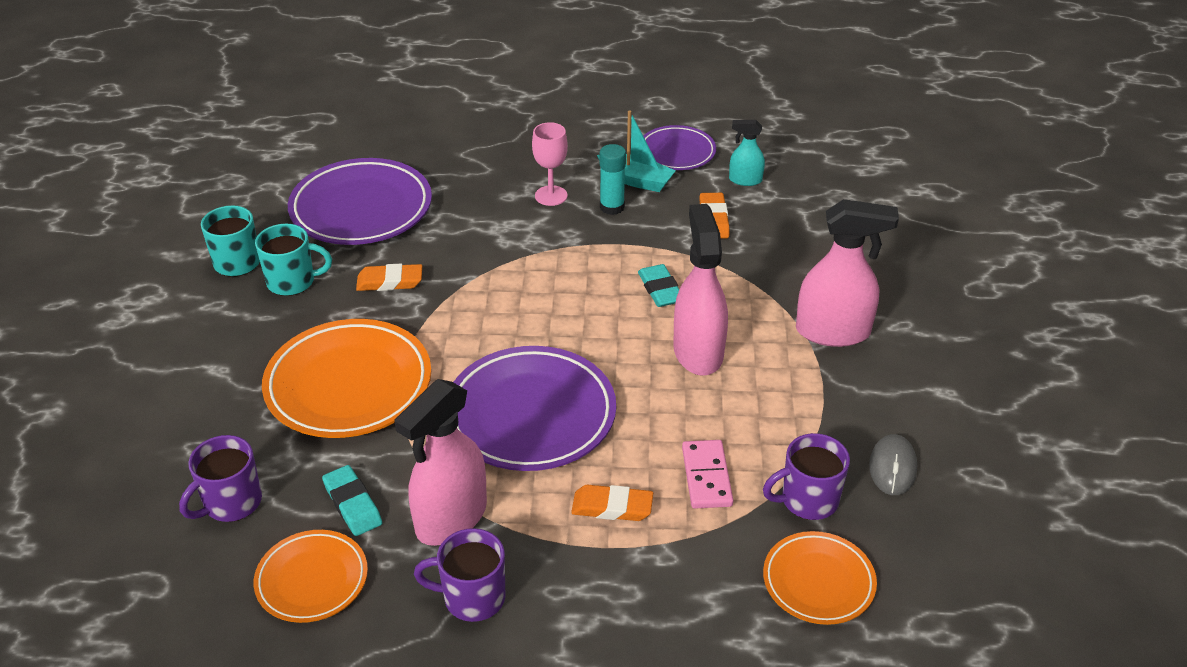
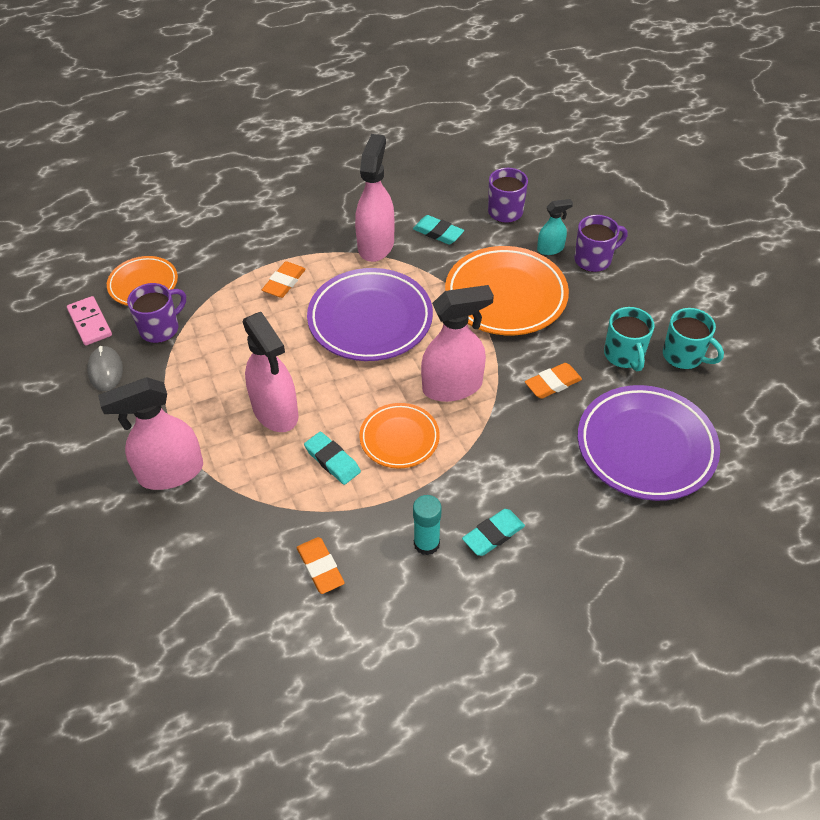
camera: 155 degrees right, 10 degrees up
(292, 282) = (624, 355): turquoise mug -> turquoise mug turned 75 degrees counterclockwise
(312, 580) = (426, 194): orange plate -> orange plate (399, 438)
(472, 598) = (336, 214): purple mug -> purple mug (593, 260)
(492, 312) = (453, 386): none -> pink spray bottle
(551, 196) = (493, 535): pink goblet -> turquoise eraser
(612, 507) = (284, 282): orange eraser -> orange eraser turned 45 degrees counterclockwise
(636, 180) = (424, 594): turquoise boat -> none
(677, 152) = (404, 662): purple plate -> none
(707, 477) = (232, 320): pink domino -> pink domino (90, 323)
(745, 180) = (310, 644): turquoise spray bottle -> turquoise spray bottle (550, 249)

